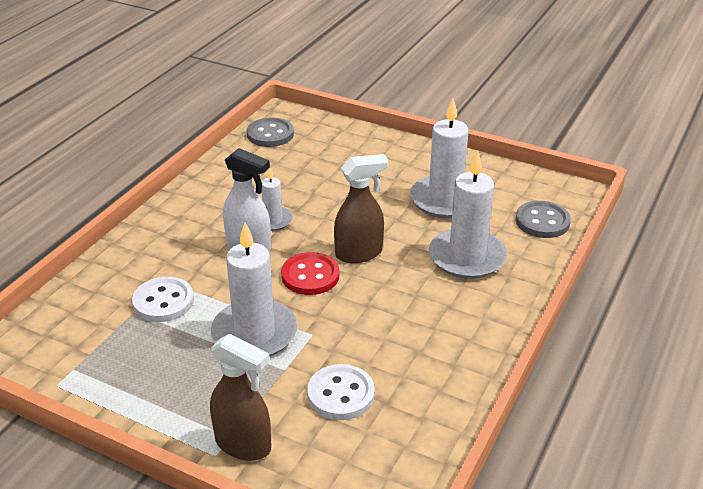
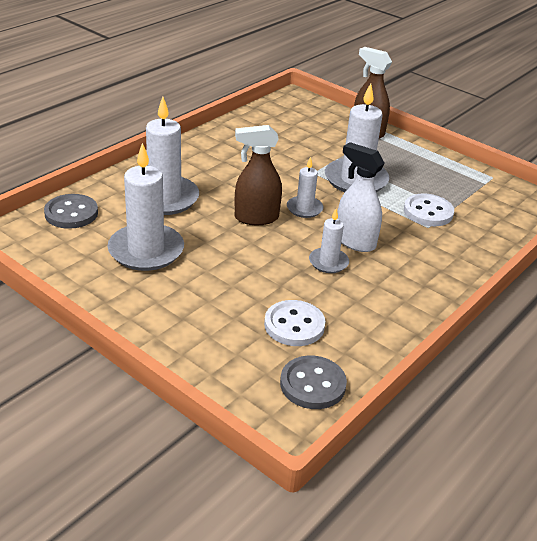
camera: 170 degrees left, 0 degrees up
(310, 276) = (304, 208): red button -> white candle
(340, 394) = (303, 141): white button -> white button (294, 325)

